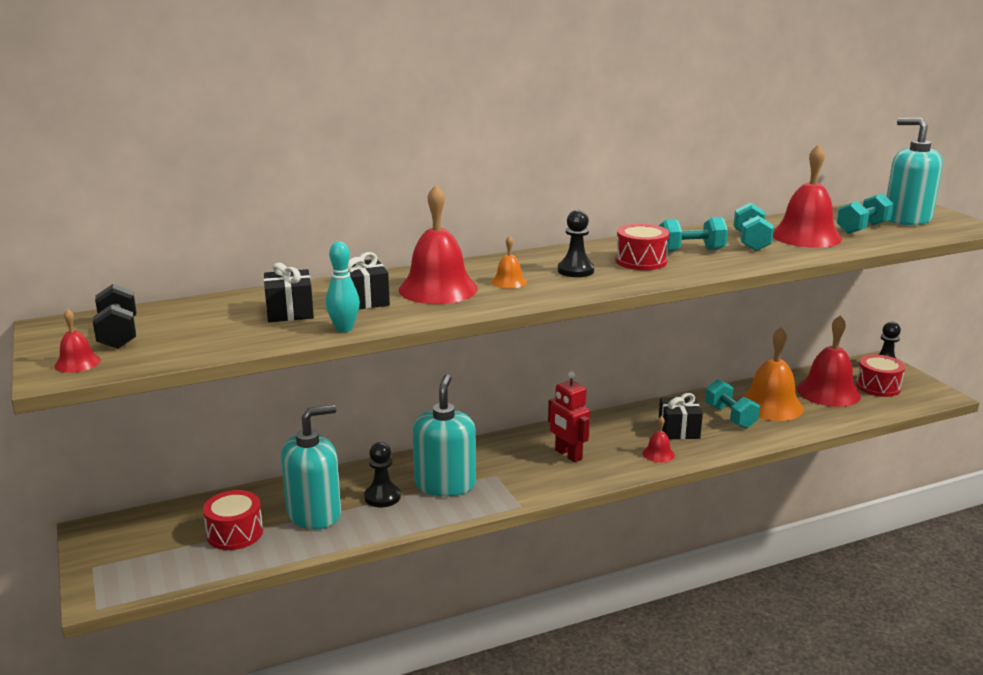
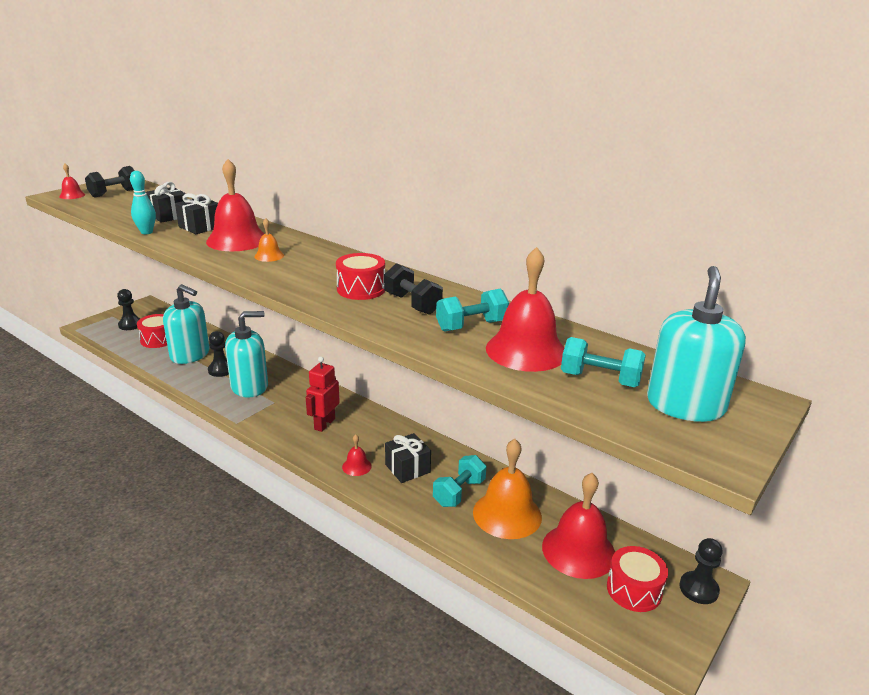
camera: 60 degrees right, 5 degrees up
(575, 270) = (314, 271): black pawn -> black pawn (130, 325)
(691, 250) = (412, 304): turquoise dumbbell -> black dumbbell

